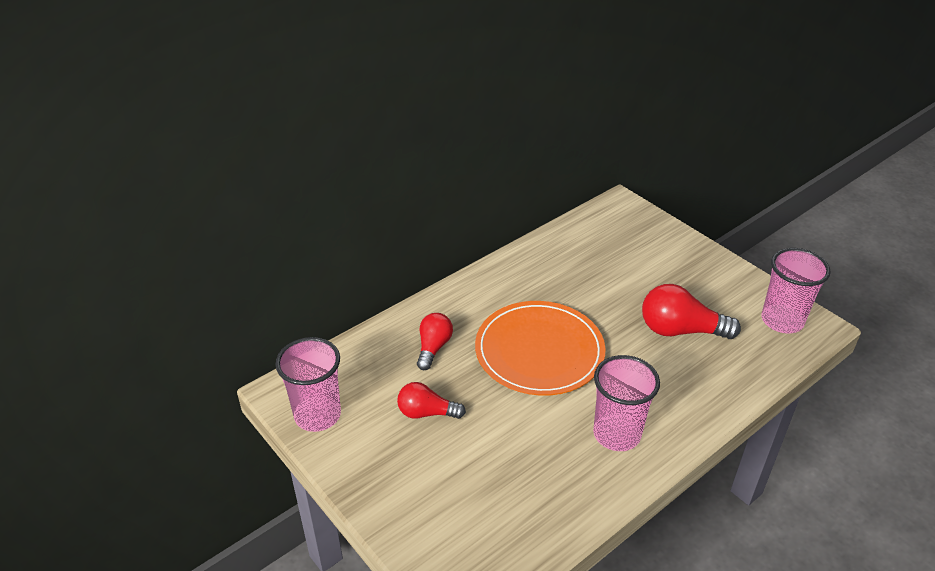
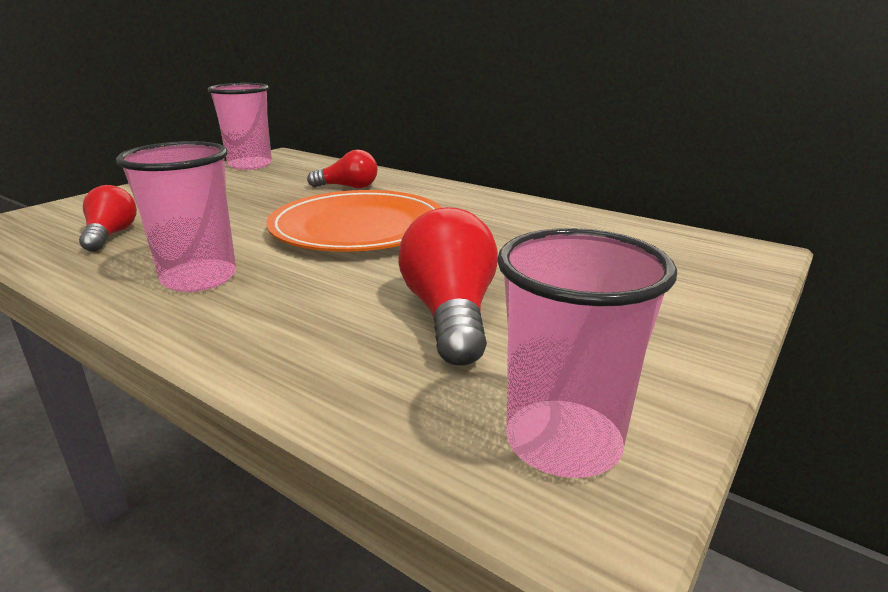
camera: 75 degrees right, 15 degrees down
(427, 412) = (250, 193): red light bulb -> red light bulb (111, 235)

